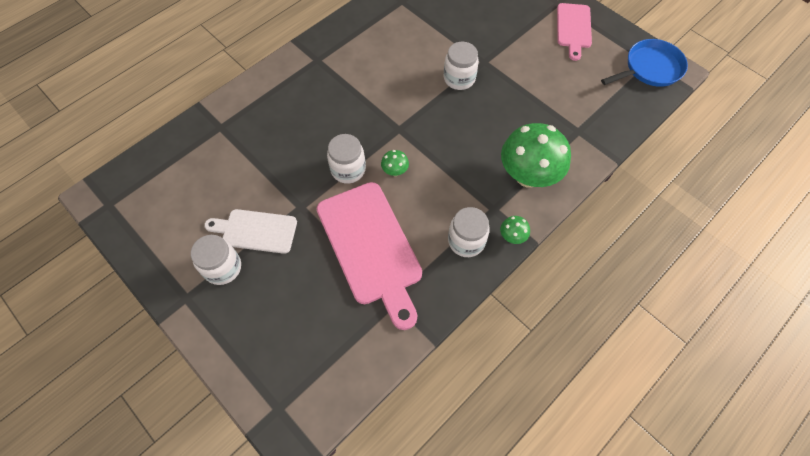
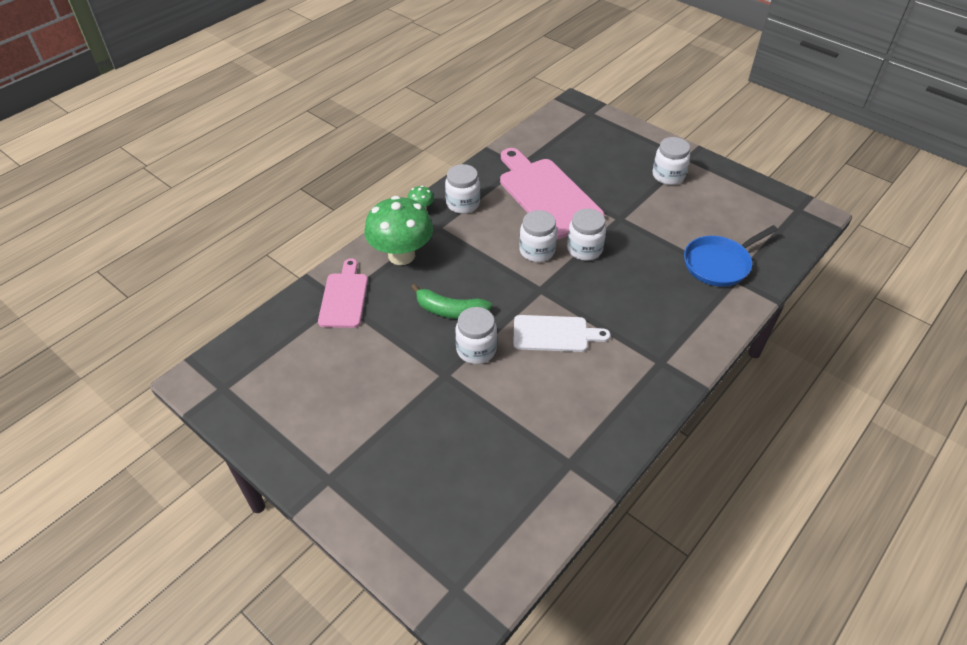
camera: 175 degrees right, 15 degrees down
(256, 231) = (652, 200): white cutting board -> white cutting board (554, 334)
(395, 171) = (537, 251): green mushroom -> white jar
(479, 114) = (450, 311): none -> green banana
(573, 28) = (315, 434): pink cutting board -> pink cutting board (344, 297)
(649, 68) = (228, 380): blue pan -> blue pan (719, 264)

